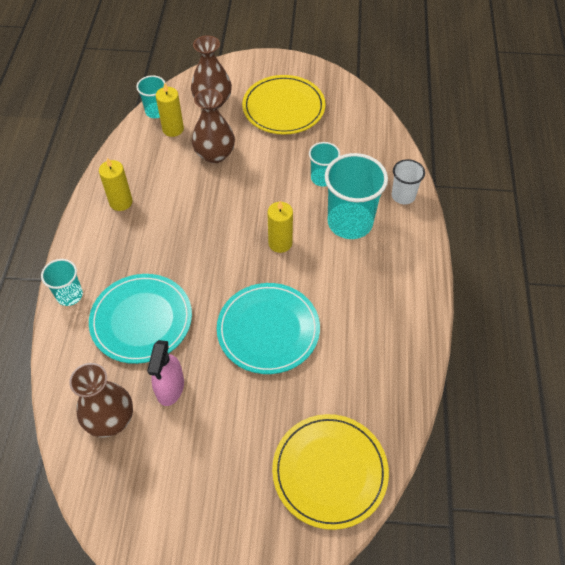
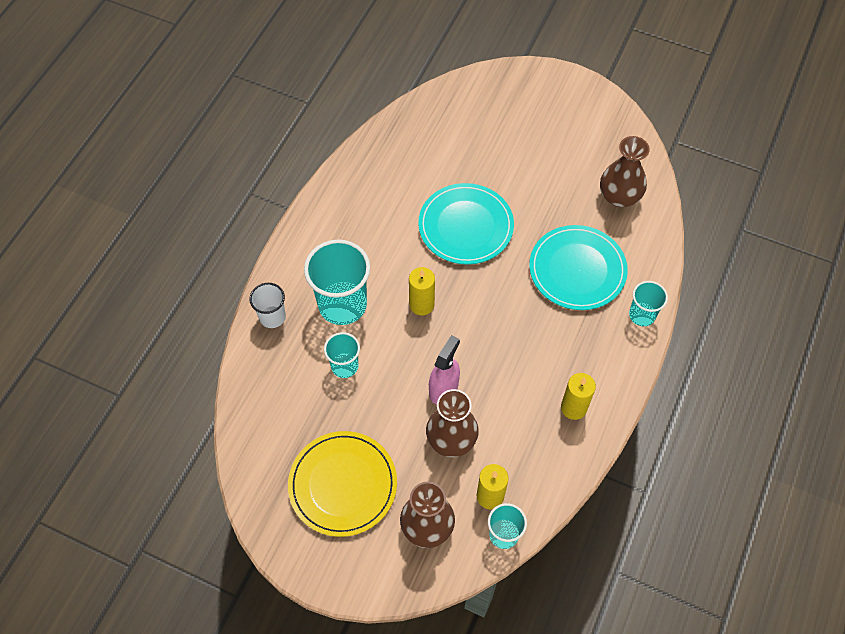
camera: 160 degrees left, 5 degrees up
(170, 388) = (564, 205): pink spray bottle -> pink spray bottle (443, 388)
(330, 471) = (459, 113): yellow plate -> none

